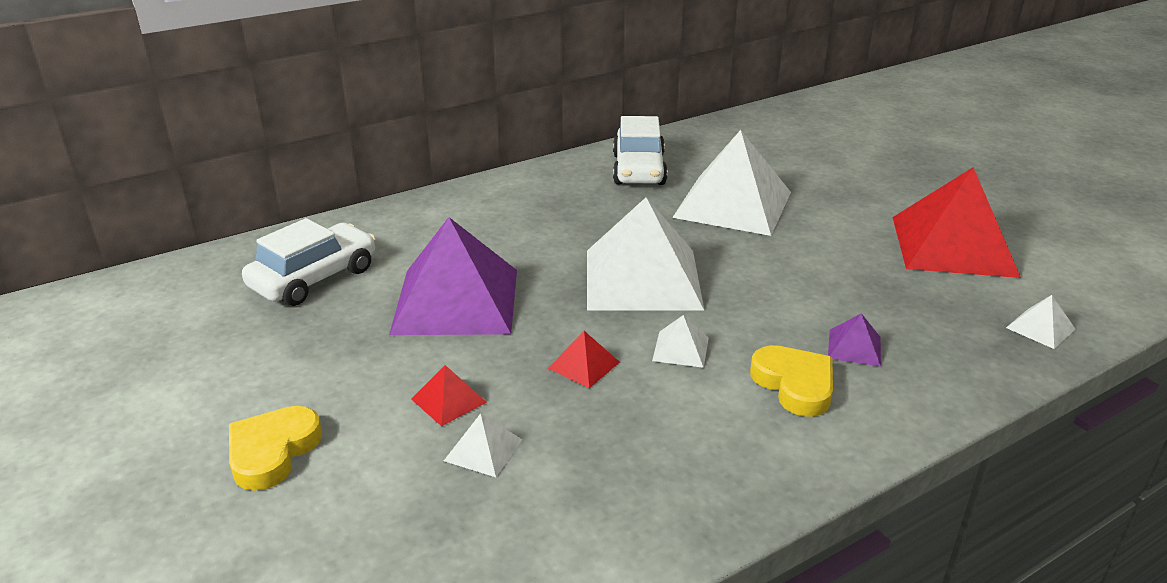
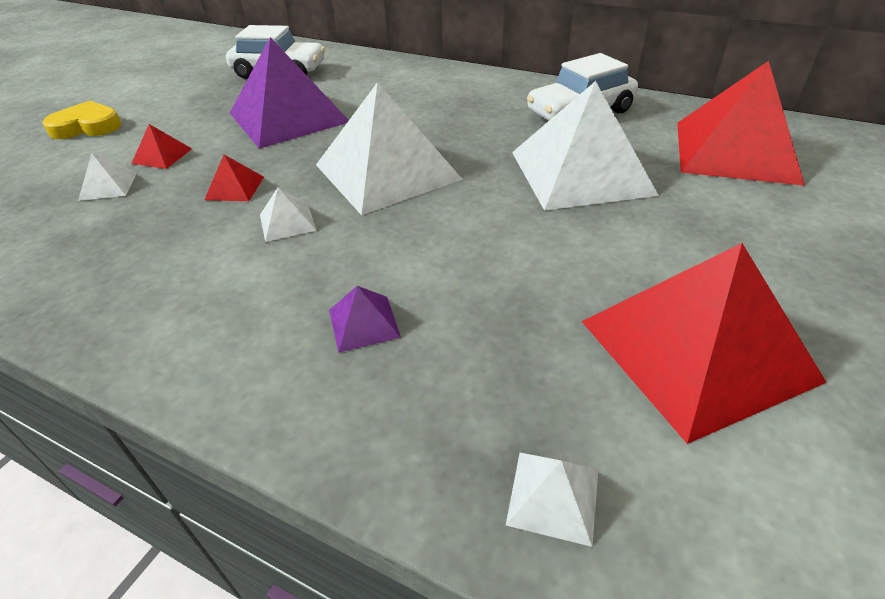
camera: 60 degrees right, 10 degrees up
(761, 147) = (735, 151): none -> red pyramid
(794, 384) = (266, 301): yellow heart -> none

